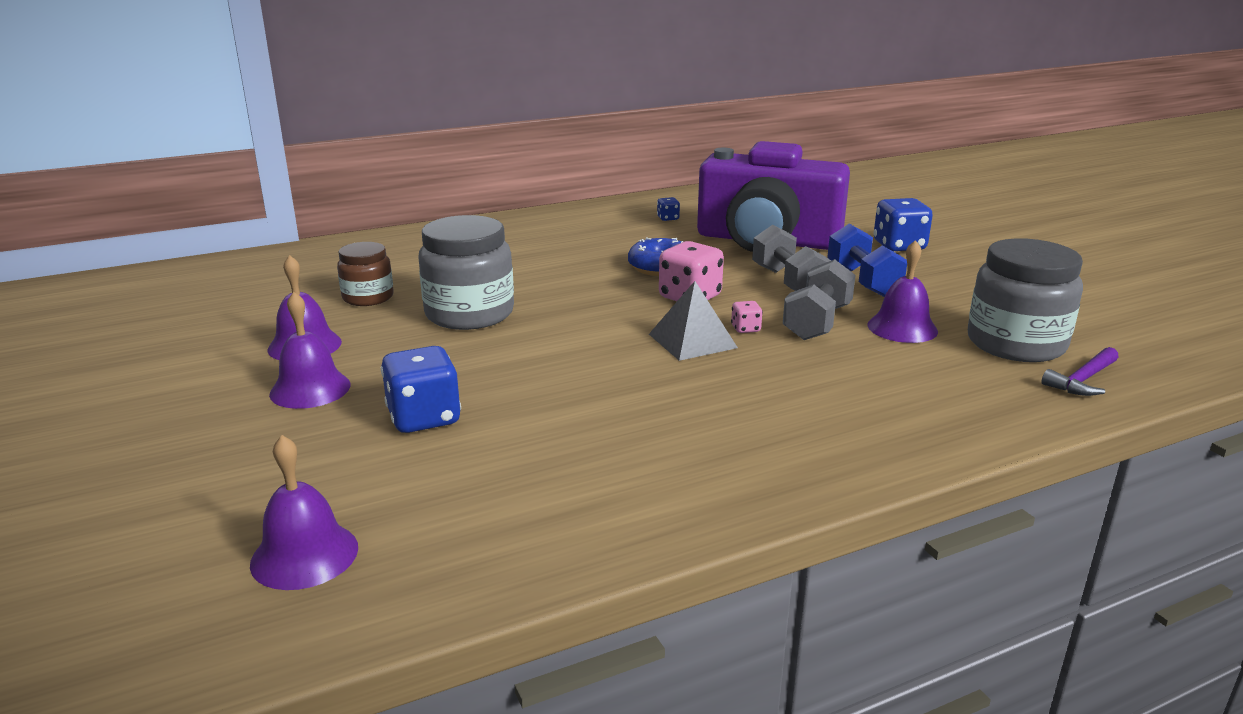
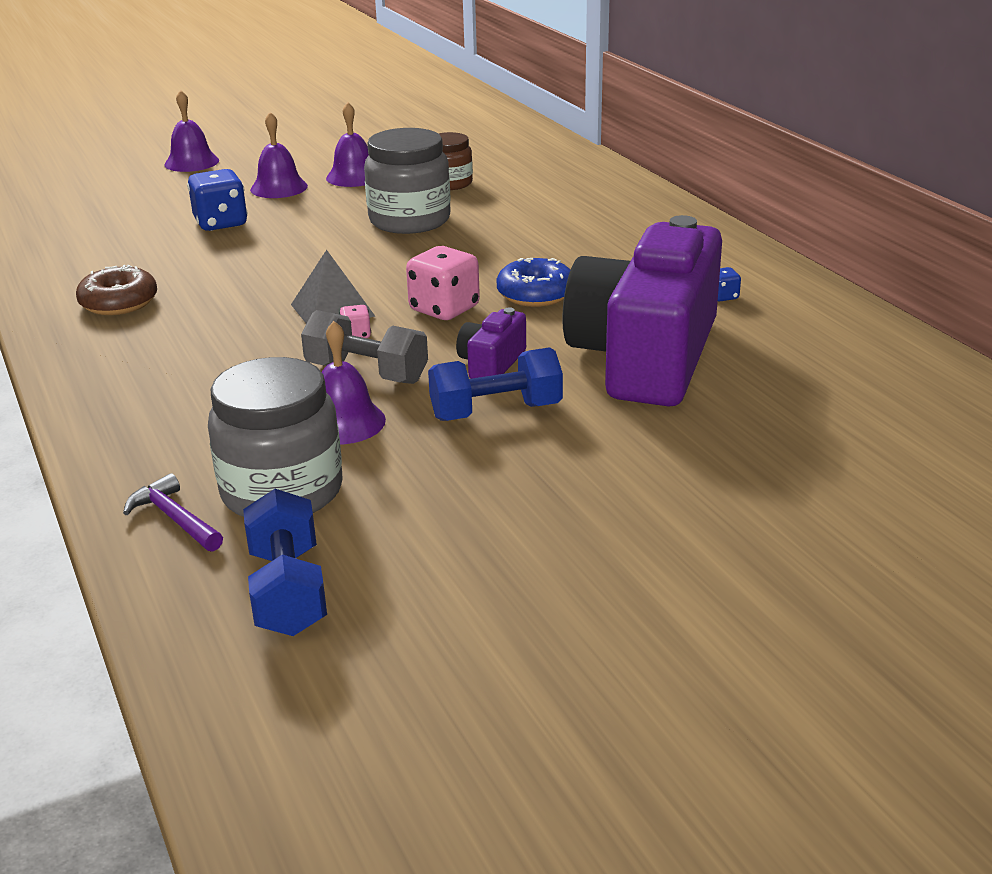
camera: 90 degrees right, 5 degrees up
(304, 555) = (73, 212): purple bell -> purple bell (191, 162)
(673, 461) = (119, 303): none -> brown donut
(788, 282) = (491, 364): grey dumbbell -> purple camera
(899, 246) = (644, 454): blue dice -> none
(1129, 335) = (288, 591): none -> blue dumbbell

